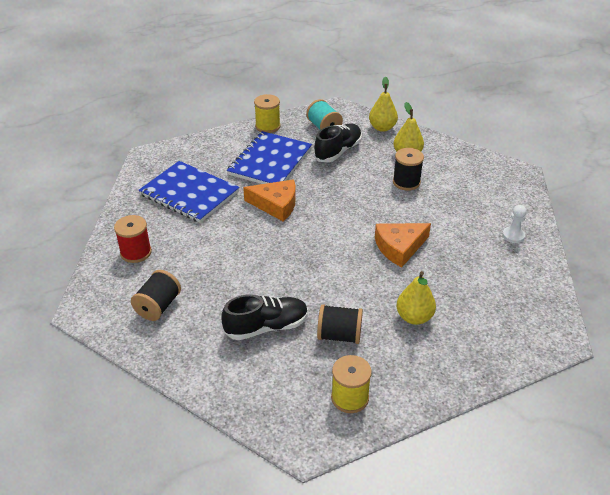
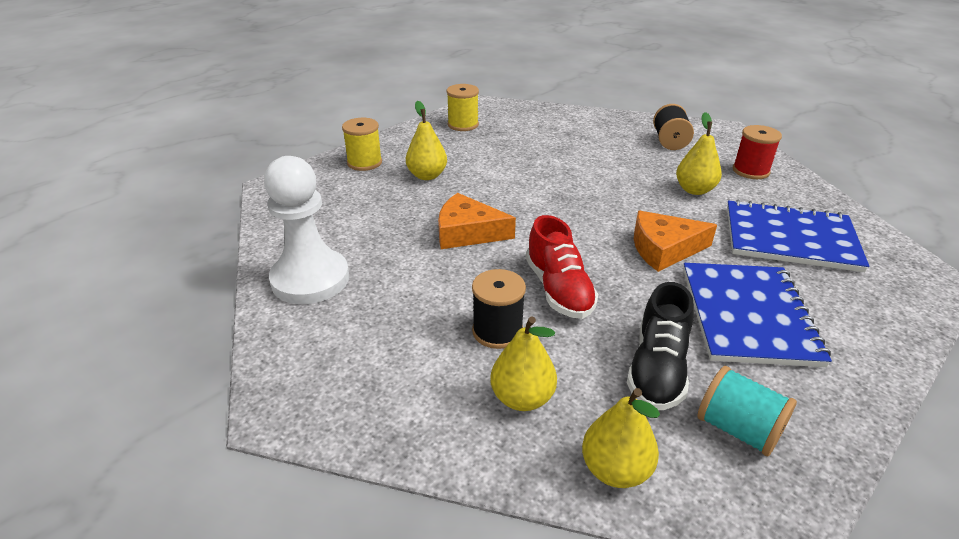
camera: 160 degrees right, 5 degrees down
(203, 245) = (694, 190): none -> yellow pear
(266, 327) = (561, 146): black shoe -> none
(267, 126) = (848, 399): yellow spool -> yellow spool (364, 163)
(339, 335) = (492, 152): black spool -> none
(360, 195) = (558, 290): none -> red shoe
(399, 247) = (467, 232): orange cheese -> orange cheese turned 120 degrees counterclockwise
(513, 236) = (310, 279): white pawn -> white pawn, size x2.32

